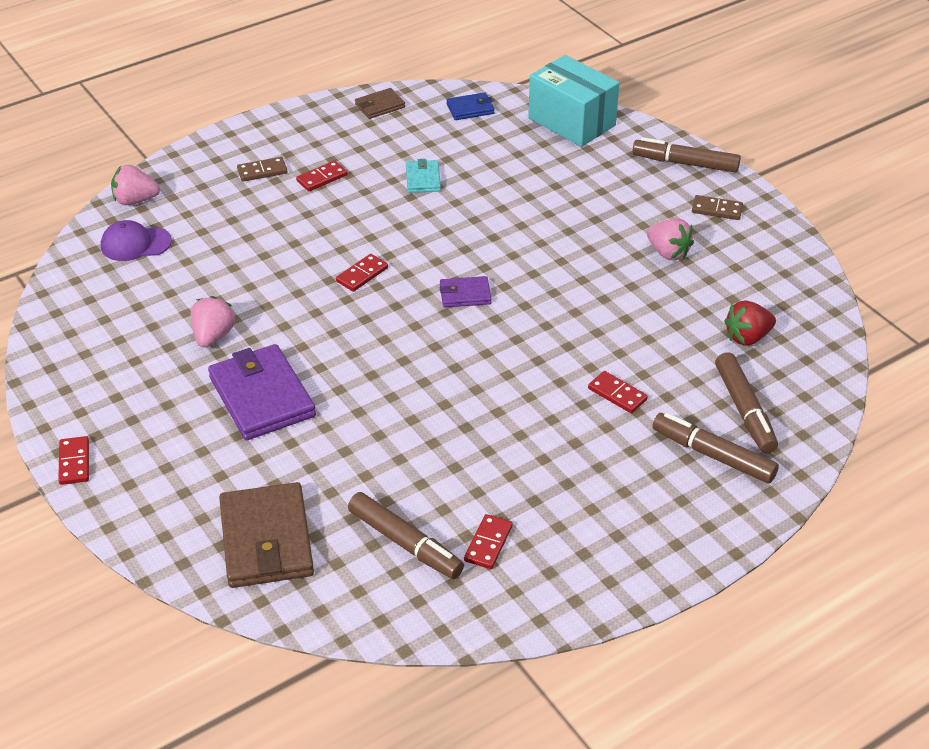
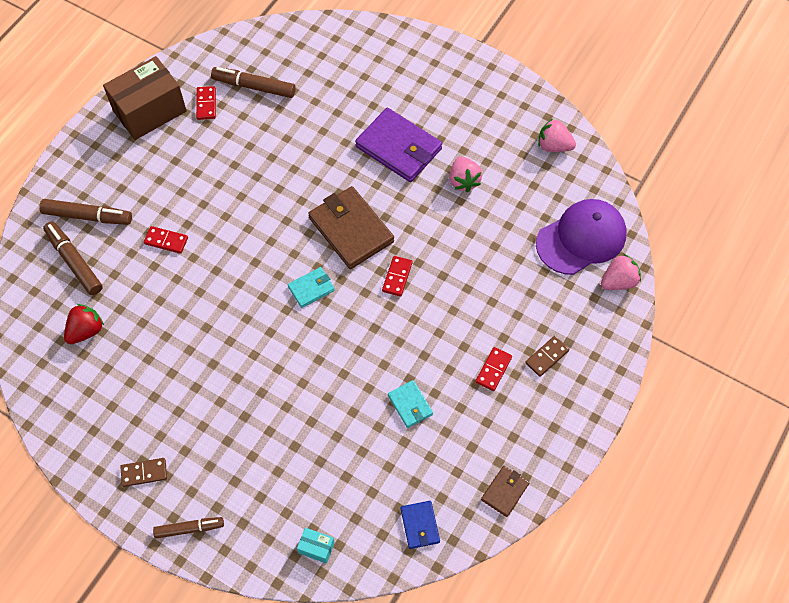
camera: 155 degrees right, 20 degrees up
(74, 462) = (476, 62): red domino -> none
(135, 244) = (581, 238): purple cap -> purple cap, size x1.68
(266, 540) = (333, 60): brown wallet -> brown wallet (351, 230)
(465, 294) = (311, 288): purple wallet -> turquoise wallet
(470, 109) = (420, 525): blue wallet -> blue wallet turned 60 degrees counterclockwise
(572, 122) = (316, 548): turquoise box -> turquoise box, size x0.41
(577, 563) = (150, 111): none -> brown box
(668, 253) = (171, 399): pink strawberry -> pink strawberry (553, 146)
(685, 163) = (189, 529): brown marker -> brown marker, size x0.66

